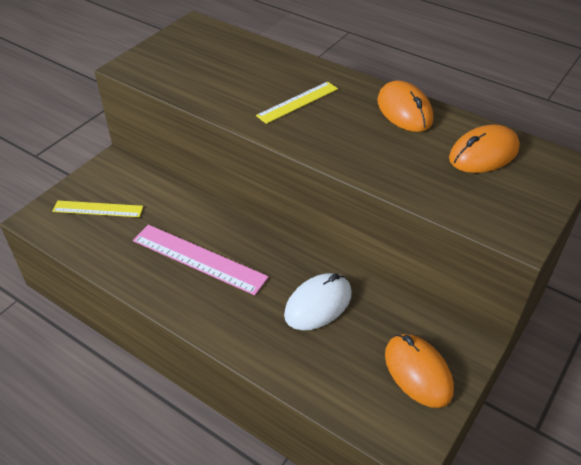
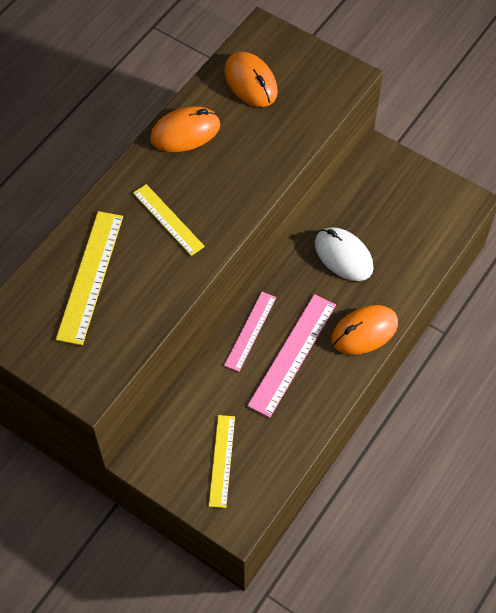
camera: 90 degrees left, 15 degrees up
(229, 228) = (250, 331): none -> pink ruler
(238, 63) = (90, 276): none -> yellow ruler
(418, 372) = (406, 191): orange mouse -> orange mouse (364, 331)

